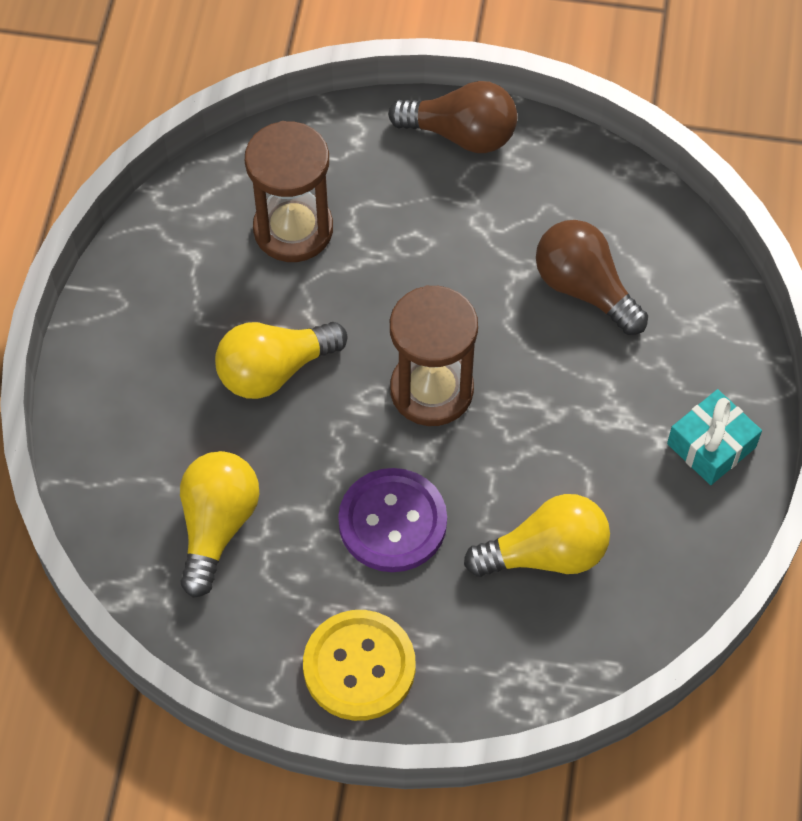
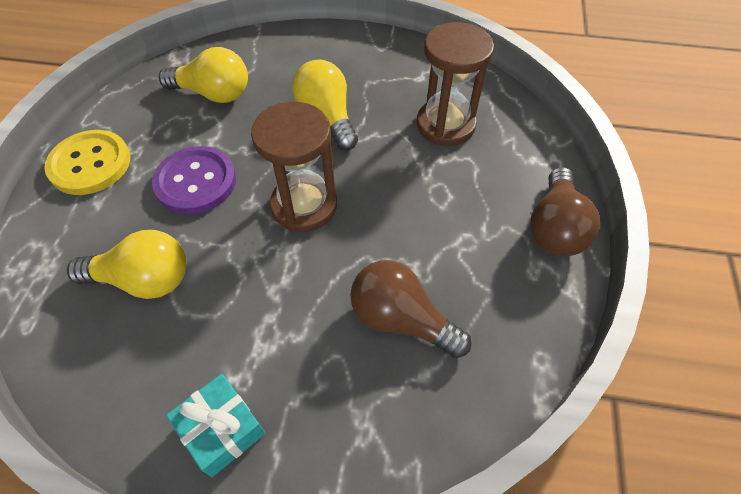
camera: 90 degrees right, 5 degrees down
(545, 554) = (144, 280): yellow light bulb -> yellow light bulb turned 75 degrees counterclockwise
(584, 288) = (401, 320): brown light bulb -> brown light bulb turned 105 degrees counterclockwise

